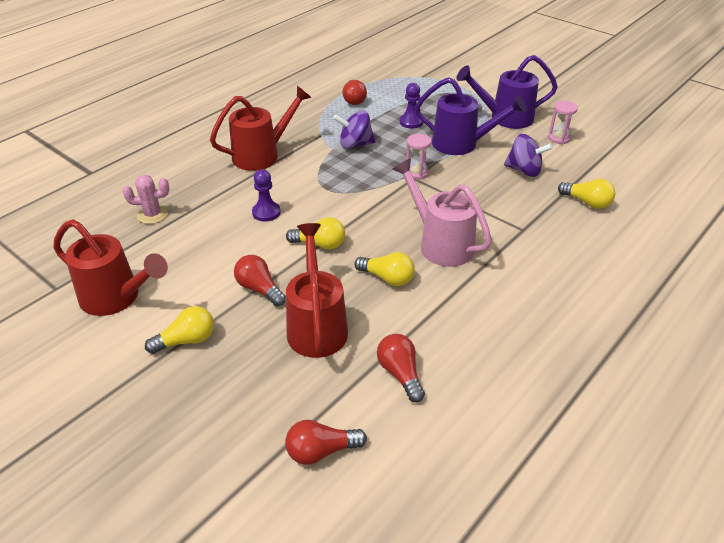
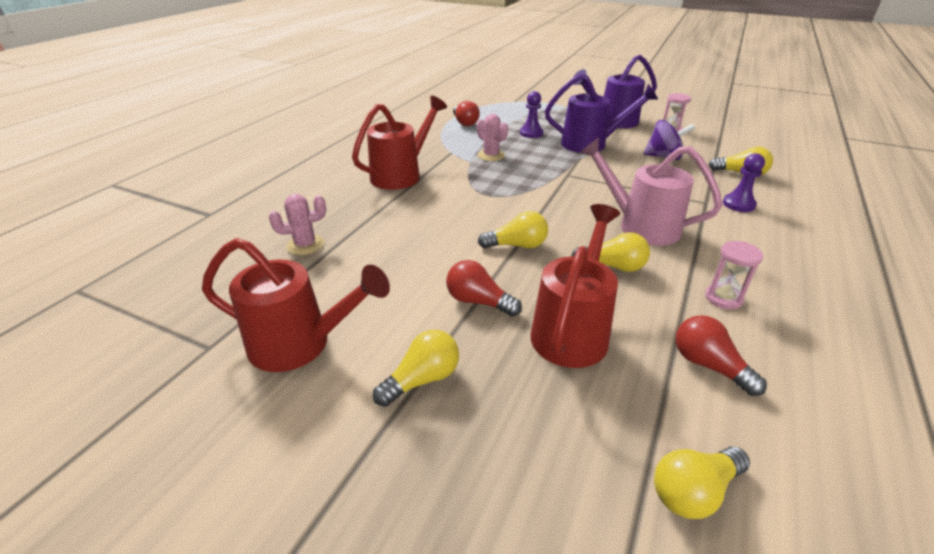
camera: 15 degrees left, 5 degrees down
(266, 212) = (438, 224): purple pawn -> purple pawn (738, 204)
(316, 326) = (572, 330): red watering can -> red watering can turned 45 degrees clockwise
(321, 451) = (694, 491): red light bulb -> yellow light bulb
(355, 144) = (491, 155): purple spinning top -> pink cactus
(416, 173) = (568, 170): pink hourglass -> pink hourglass (723, 298)

